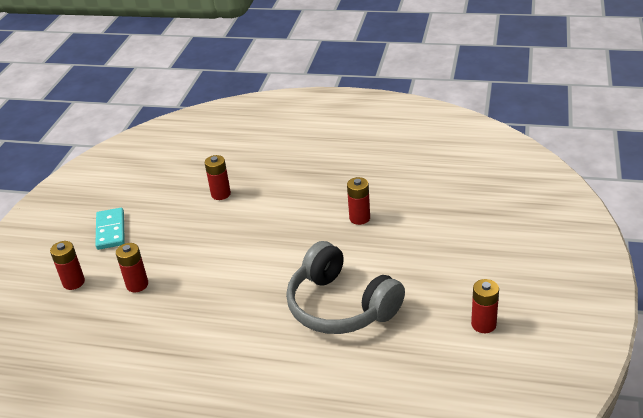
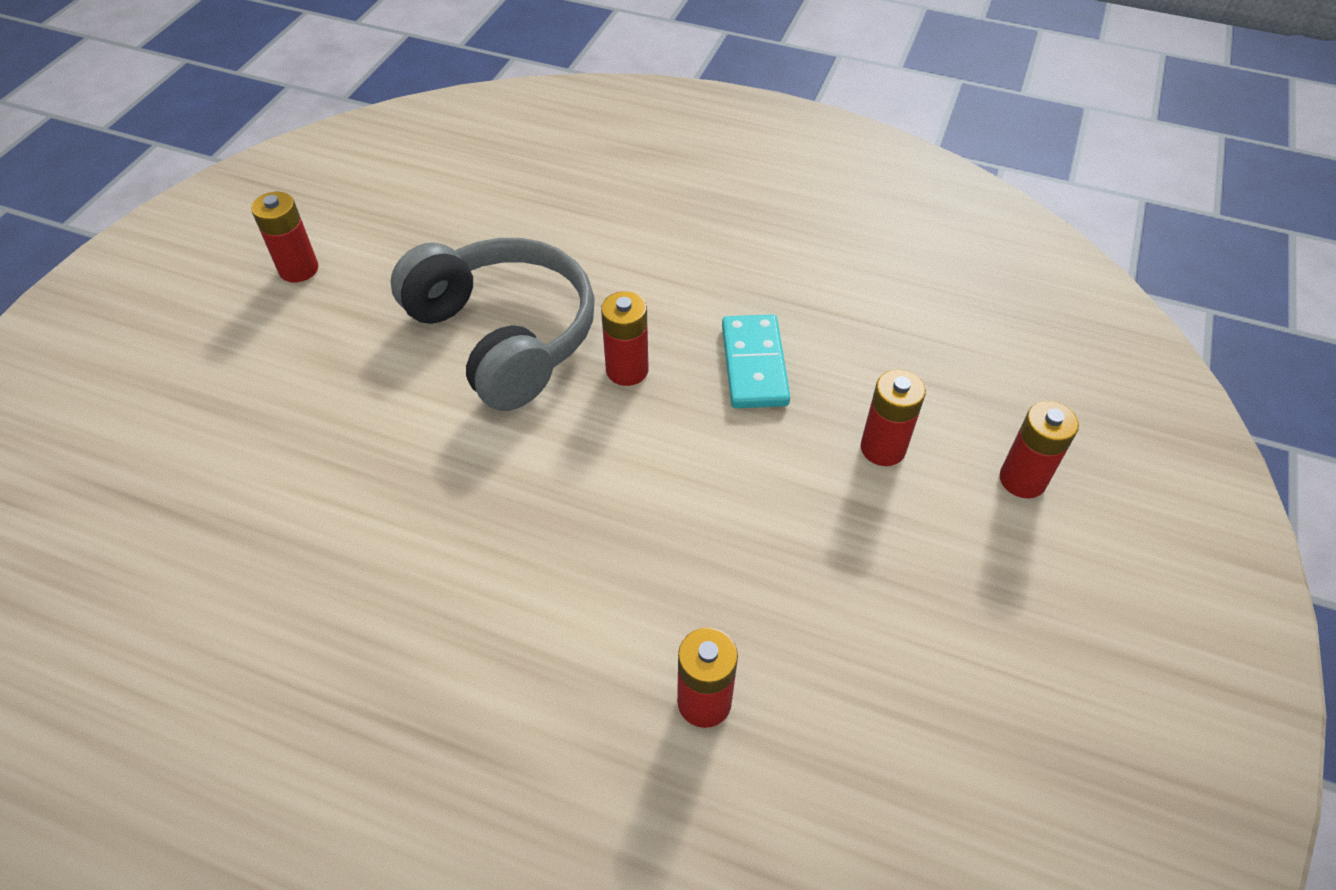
camera: 175 degrees left, 15 degrees up
(111, 230) = (983, 623): turquoise domino -> turquoise domino (754, 365)
(359, 218) = (387, 535): red battery -> red battery (627, 370)

